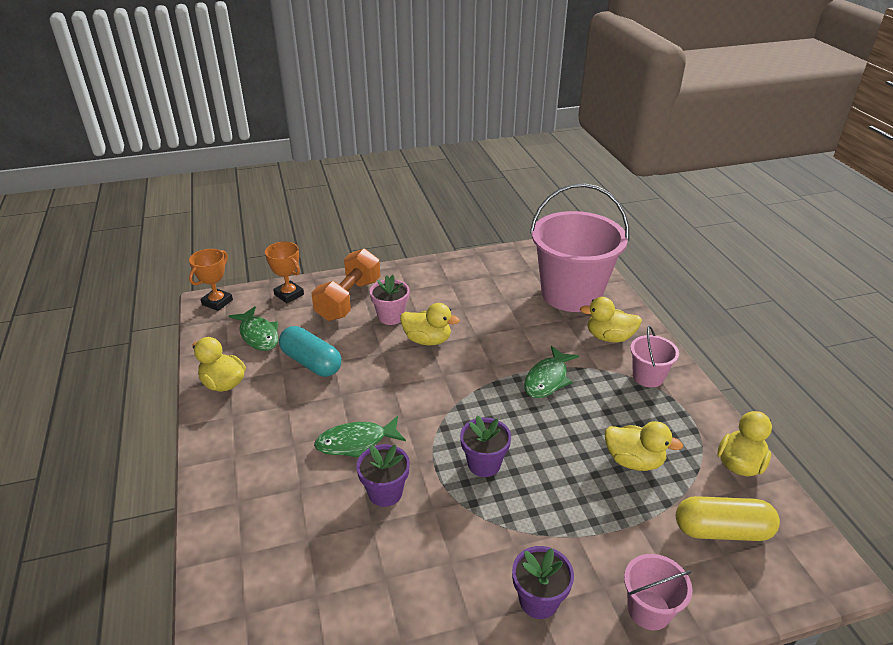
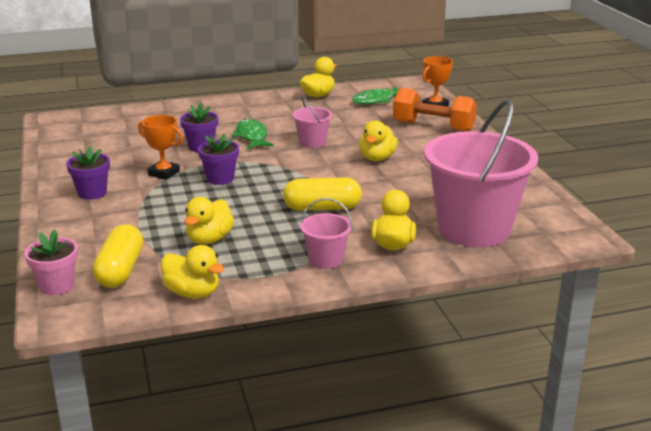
camera: 90 degrees right, 10 degrees down
(217, 302) = (418, 85): orange trophy -> orange trophy (164, 173)
(311, 362) = (343, 119): turquoise capsule -> none
(391, 317) = (410, 143): pink flower pot -> pink flower pot (57, 286)
(547, 379) = (322, 208): green fish -> yellow capsule
(649, 610) = (65, 230): pink bucket -> pink bucket (312, 142)

